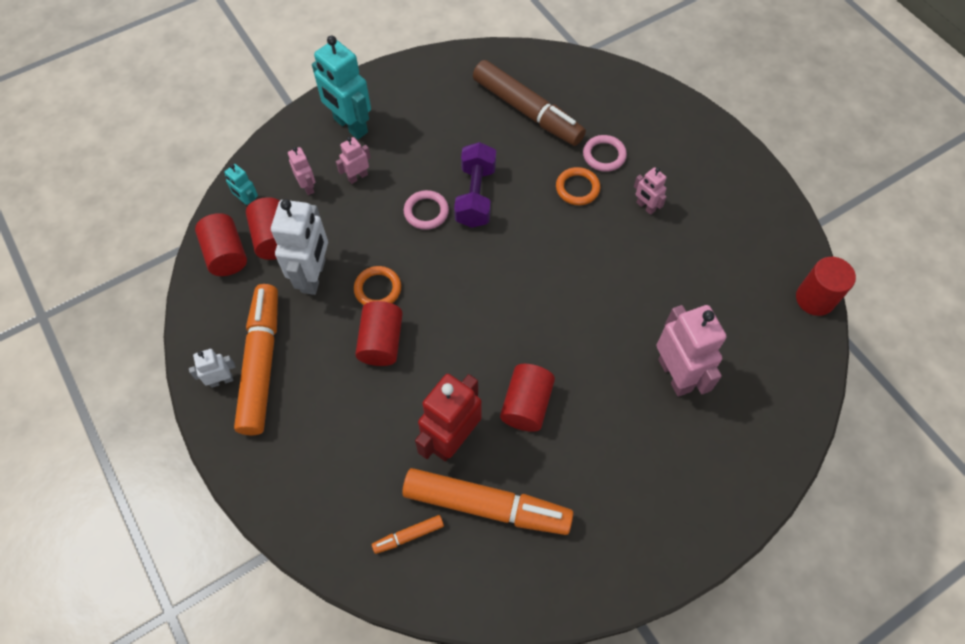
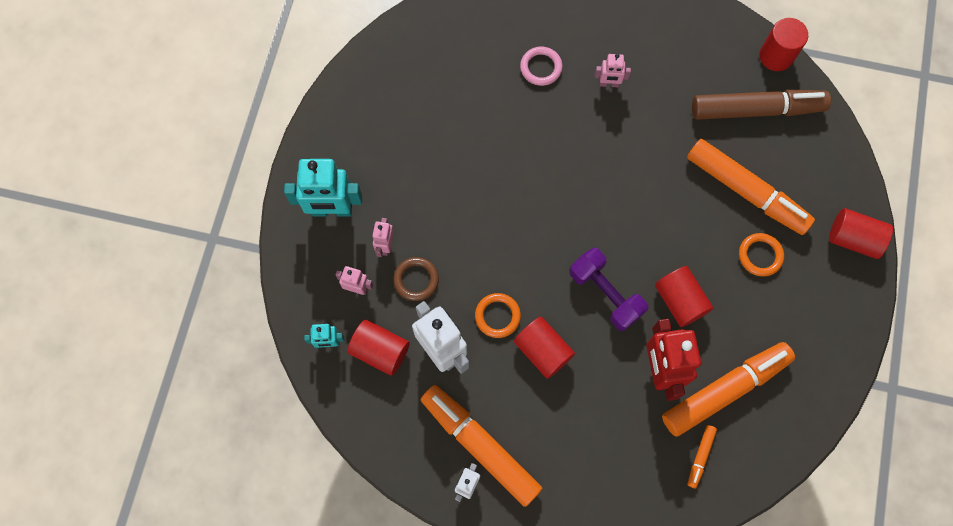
camera: 45 degrees left, 10 degrees up
(226, 254) = (360, 396): red cylinder -> red cylinder (853, 239)
(351, 215) = (416, 280): none -> brown ring
(426, 212) = (466, 227): pink ring -> none
(475, 196) = (486, 182): purple dumbbell -> purple dumbbell (605, 294)
(527, 111) = (450, 79): brown marker -> brown marker (756, 109)
(577, 188) = (549, 111): orange ring -> orange ring (760, 255)
(675, 375) = (746, 191): pink robot -> orange marker

